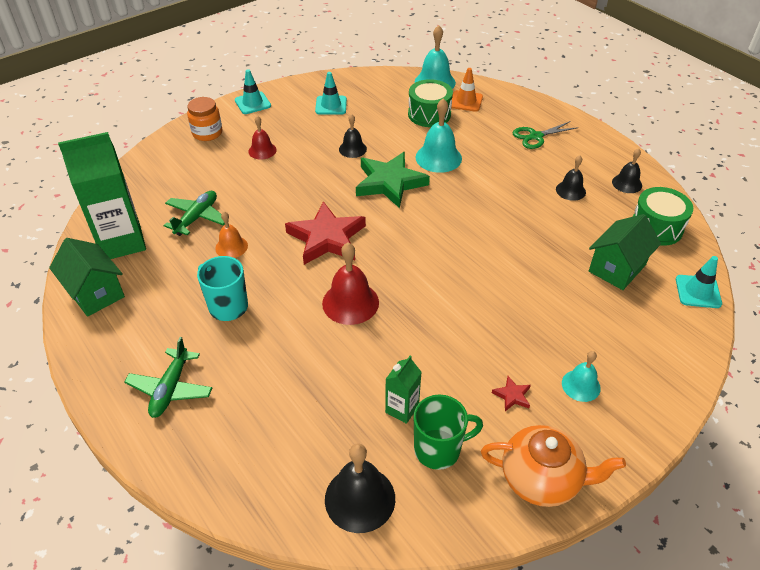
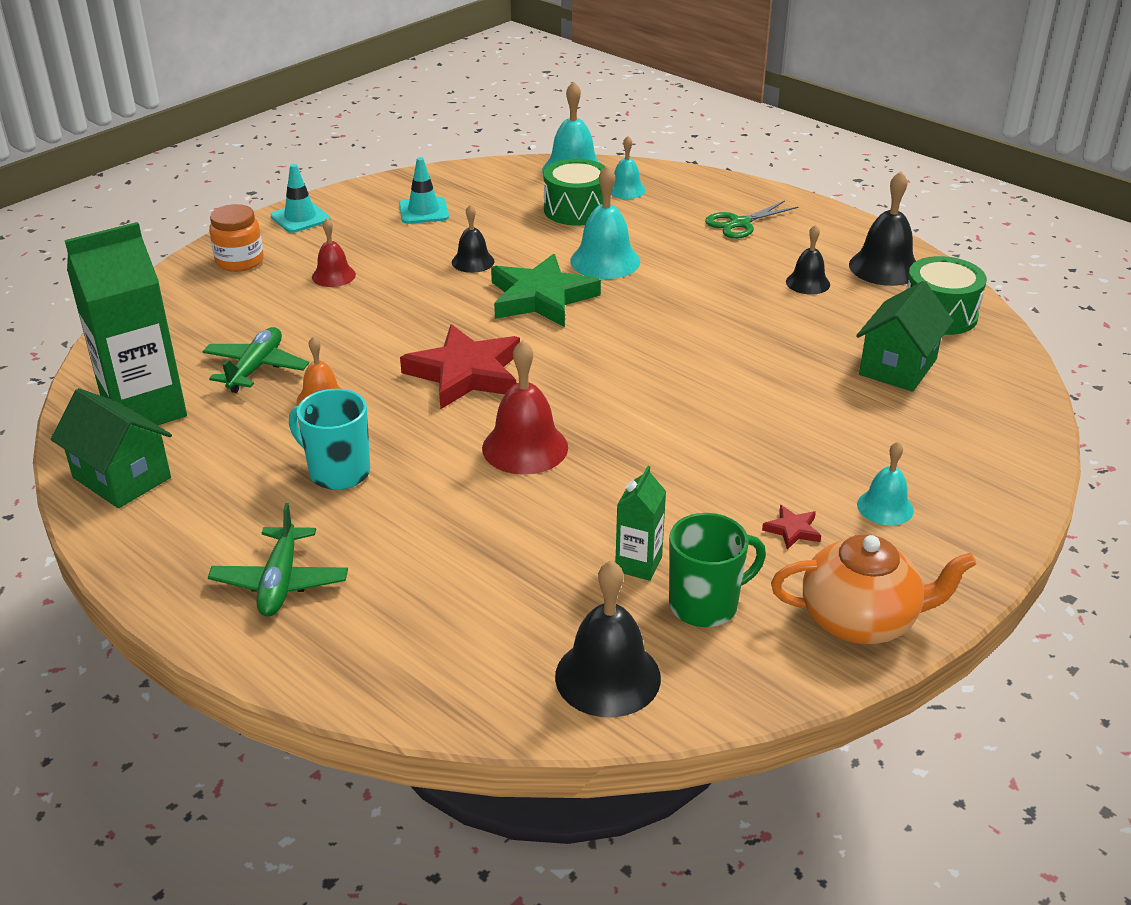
camera: 10 degrees left, 10 degrees down
(466, 101) = (626, 190): orange traffic cone -> turquoise bell
(627, 183) = (884, 267): black bell -> black bell, size x1.64
(698, 291) = (1016, 382): turquoise traffic cone -> none

